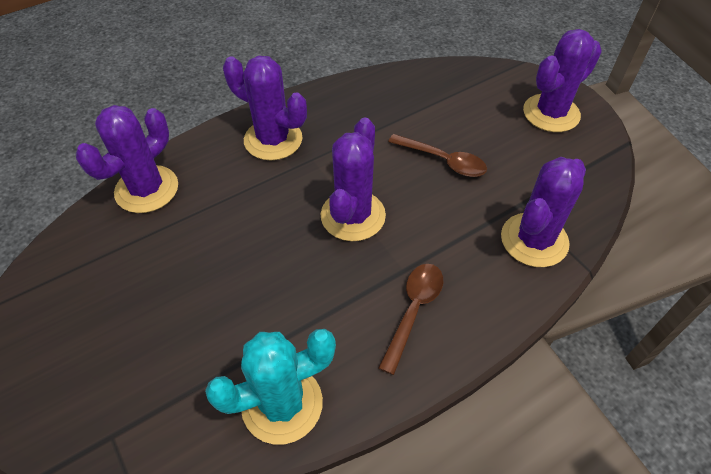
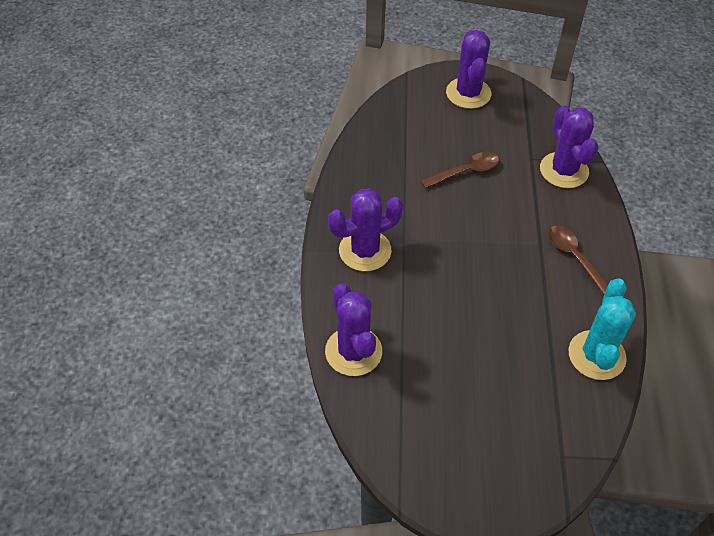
camera: 55 degrees left, 0 degrees up
(353, 216) = (476, 245): purple cactus -> none

